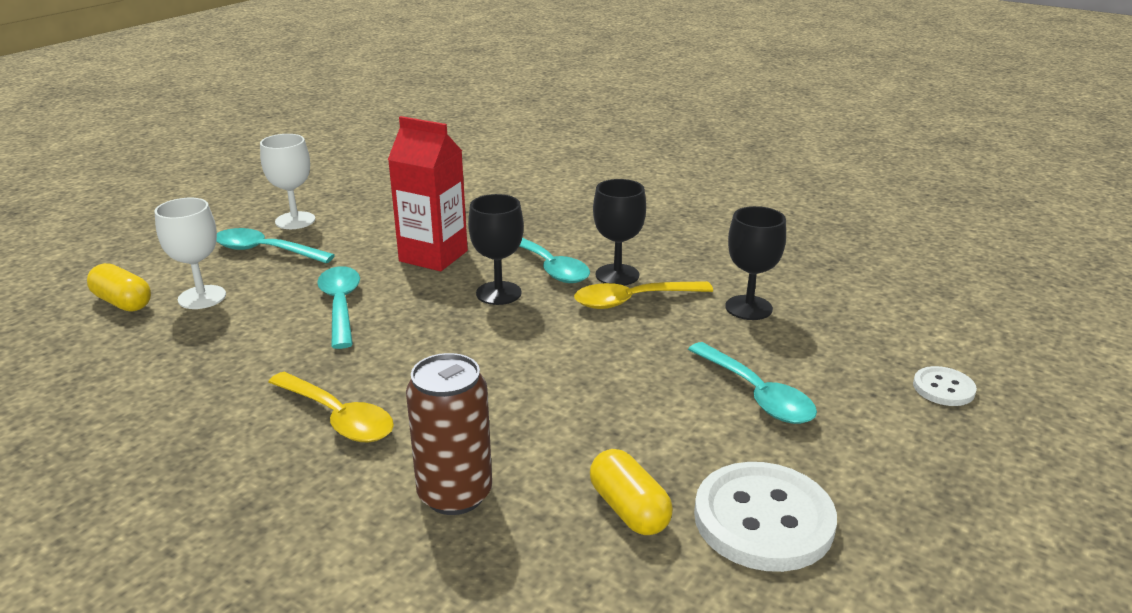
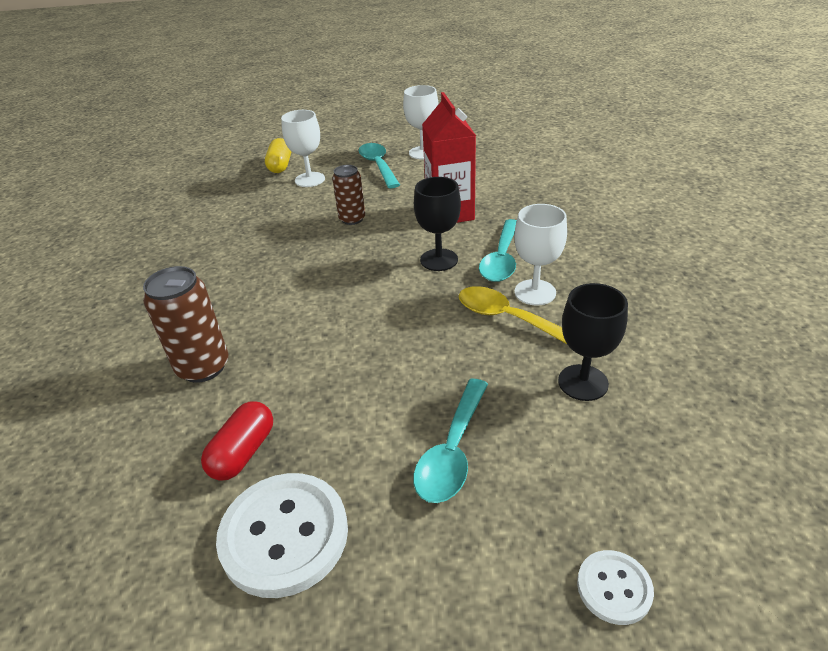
camera: 55 degrees right, 10 degrees up
(338, 417) = (241, 284): yellow spoon -> none
(341, 306) = (352, 219): turquoise spoon -> brown can
(617, 275) = (535, 292): black goblet -> white goblet
(629, 509) = (243, 452): yellow capsule -> red capsule

